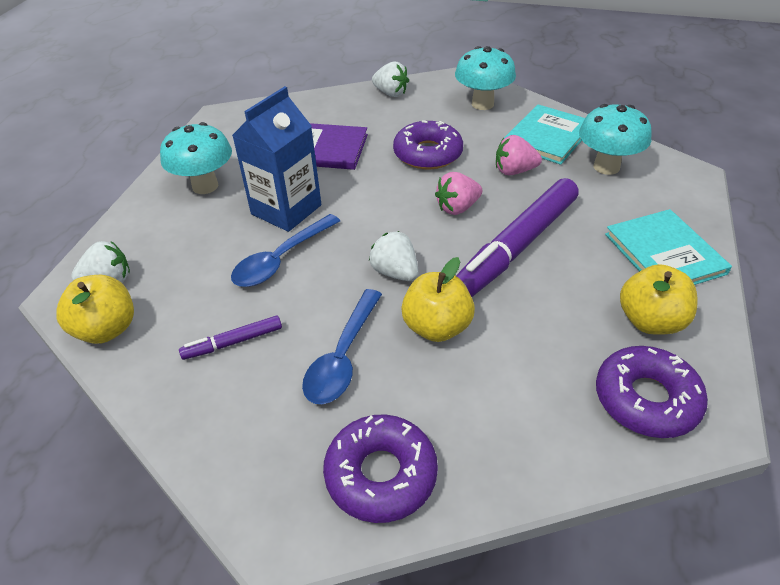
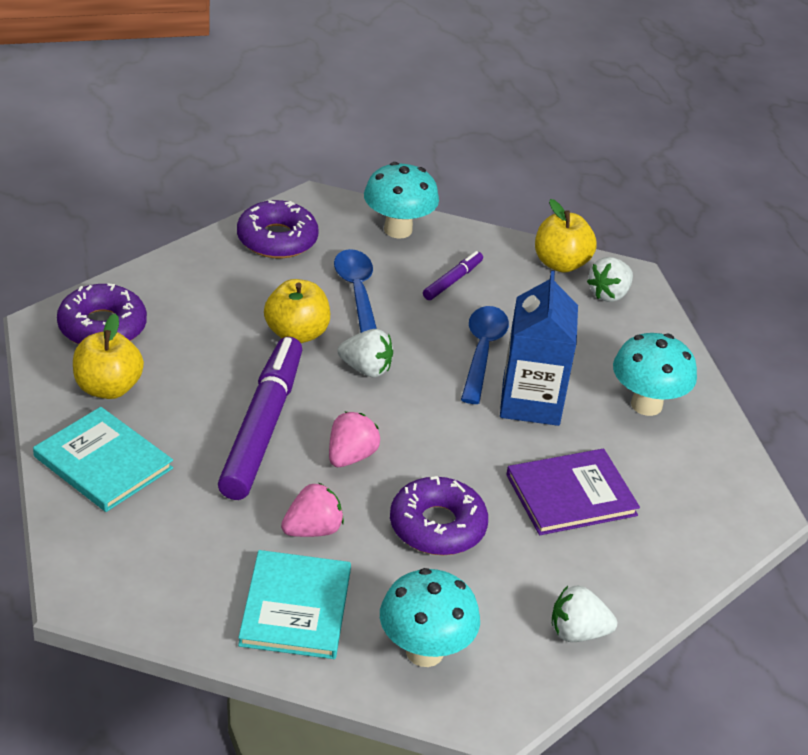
camera: 145 degrees right, 5 degrees down
(606, 167) = (196, 573): turquoise mushroom -> turquoise mushroom (398, 230)

